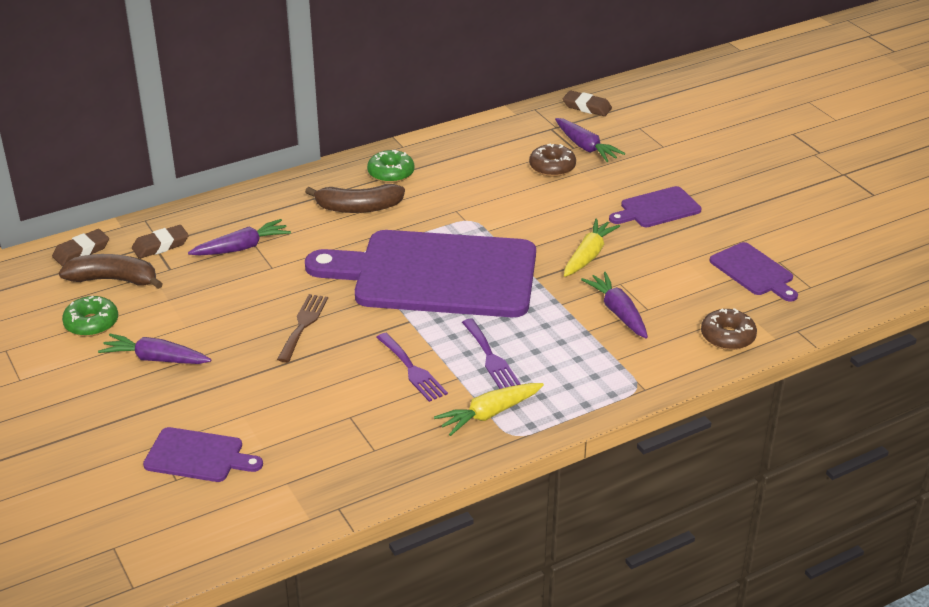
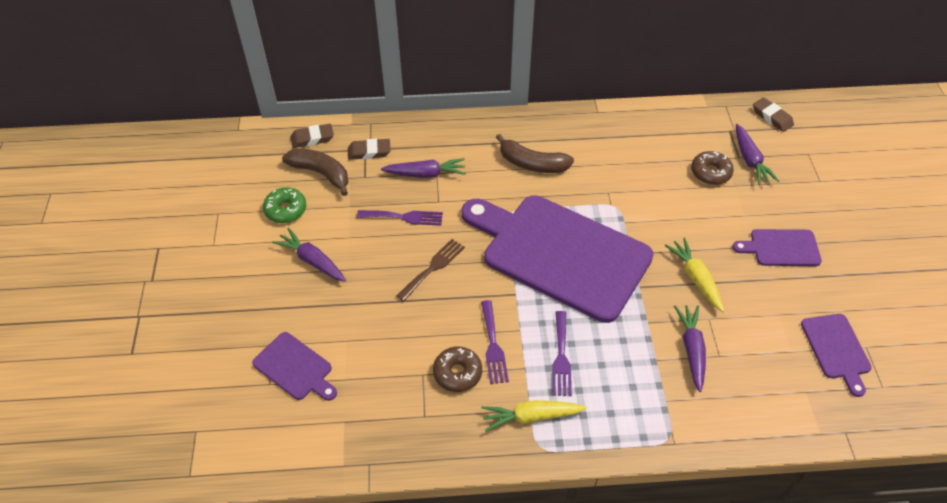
camera: 25 degrees right, 15 degrees up
(241, 291) = (404, 217): none -> purple fork
(391, 173) = (574, 137): green donut -> none
(588, 255) = (695, 278): yellow carrot -> yellow carrot turned 75 degrees counterclockwise
(727, 337) = (776, 414): brown donut -> brown donut (457, 373)

